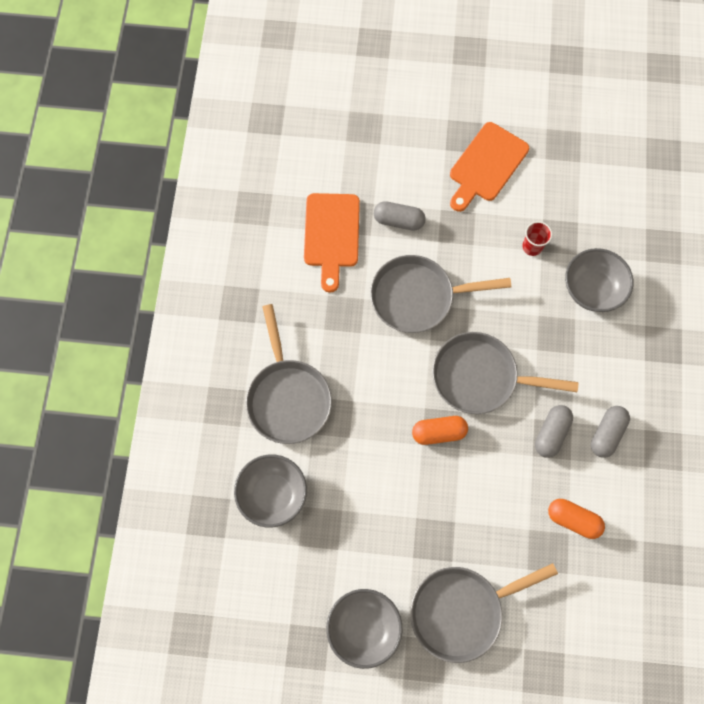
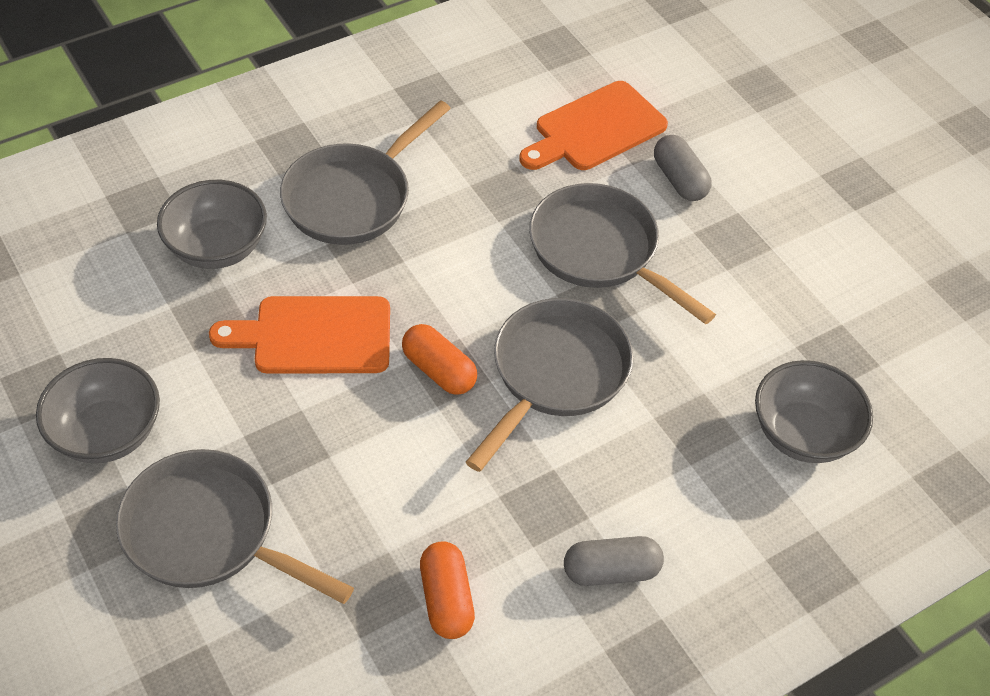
camera: 50 degrees right, 20 degrees down
(480, 377) = (555, 374): grey pan -> grey pan turned 60 degrees clockwise
(486, 165) = (846, 225): orange cutting board -> orange cutting board (314, 336)
(532, 247) = (790, 332): red cup -> none
(551, 433) = (550, 500): grey capsule -> none

